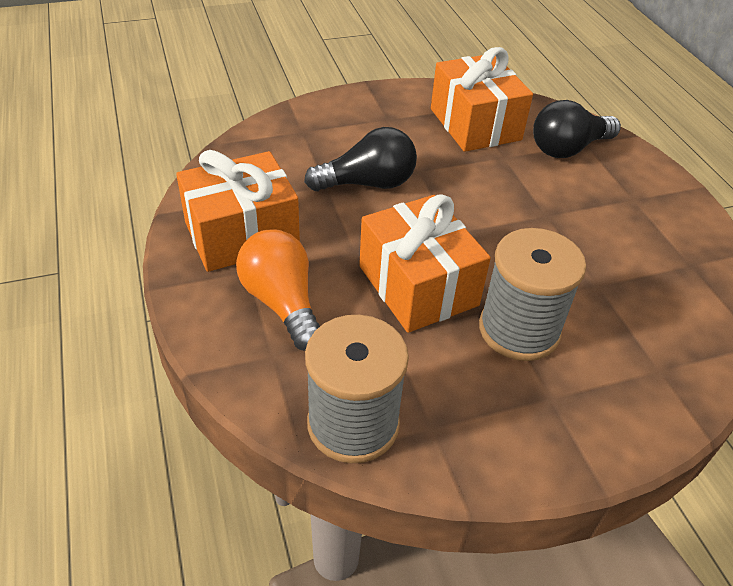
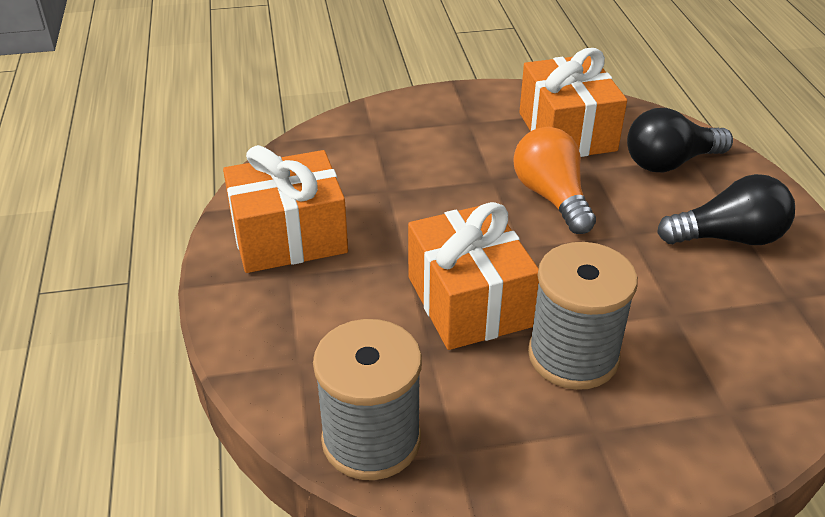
camera: 10 degrees right, 5 degrees down
(282, 303) = (318, 310): orange light bulb -> orange light bulb (551, 197)
(368, 183) = (434, 190): black light bulb -> black light bulb (728, 238)

